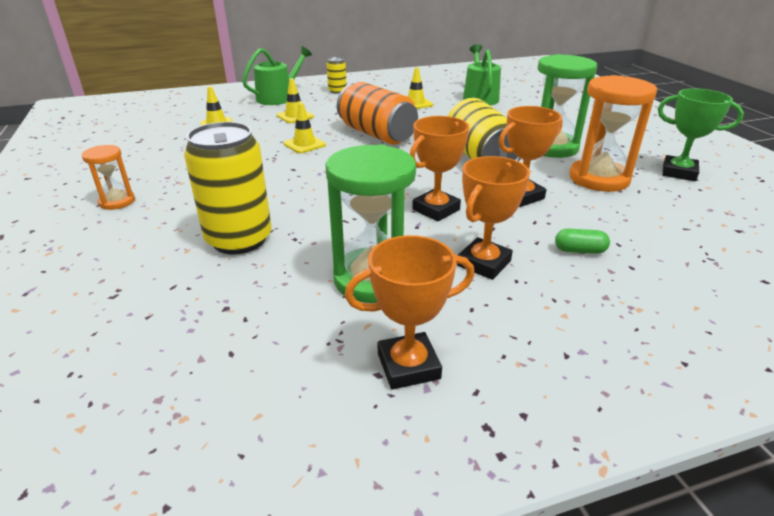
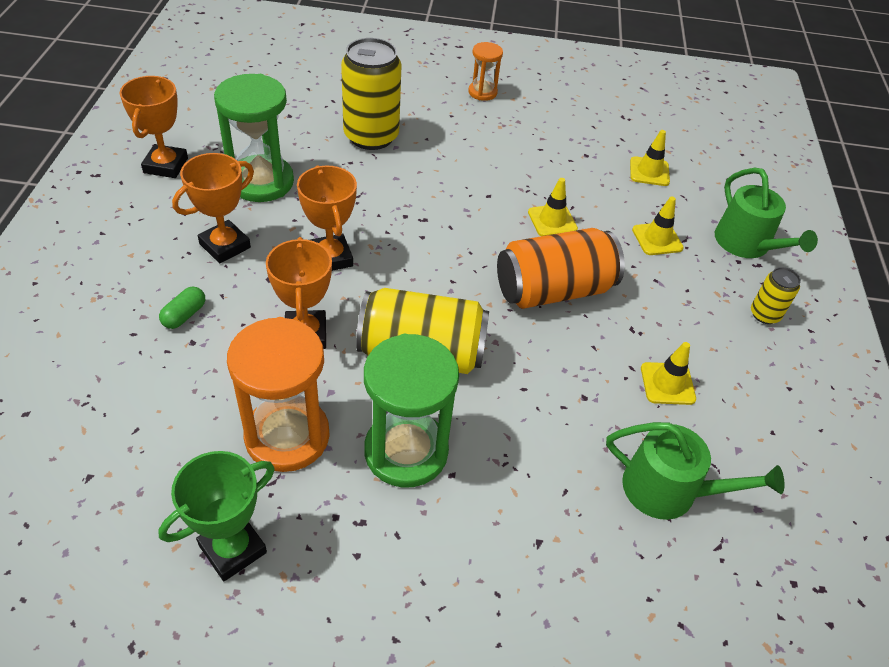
camera: 110 degrees right, 15 degrees up
(484, 263) = (225, 246): orange trophy -> orange trophy turned 75 degrees clockwise

